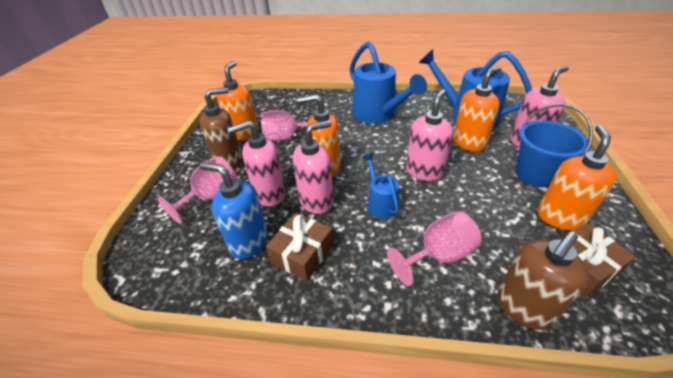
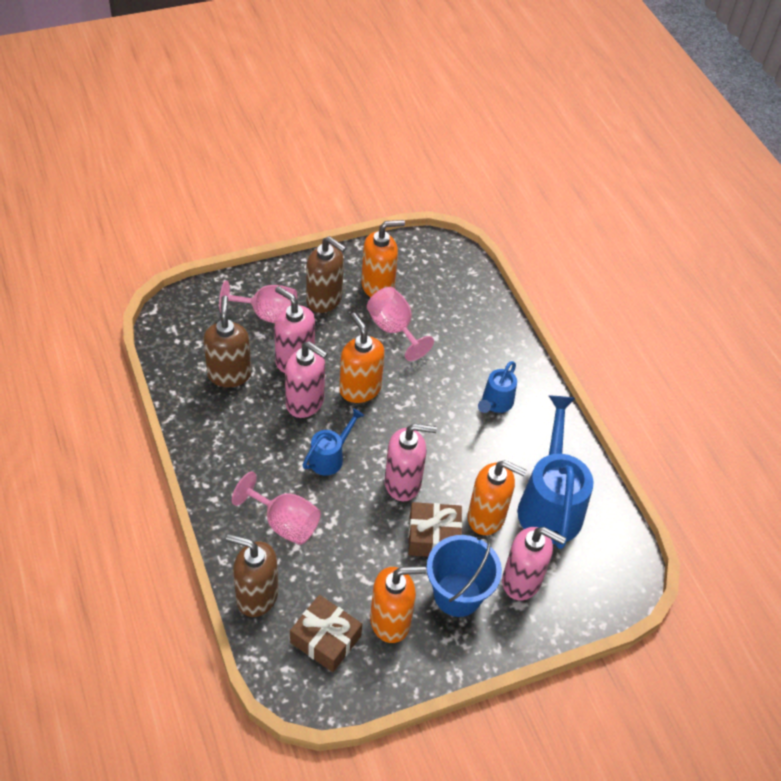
camera: 55 degrees right, 10 degrees up
(249, 242) = (229, 374): blue soap dispenser -> brown soap dispenser
(302, 253) = (236, 419): brown gift -> brown gift (433, 537)
(378, 115) = (495, 403): blue watering can -> blue watering can, size x0.52

